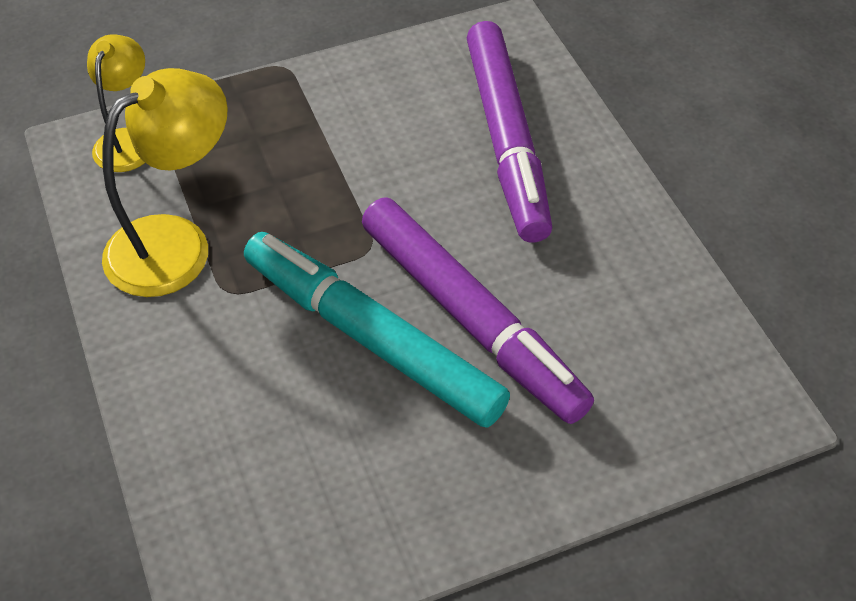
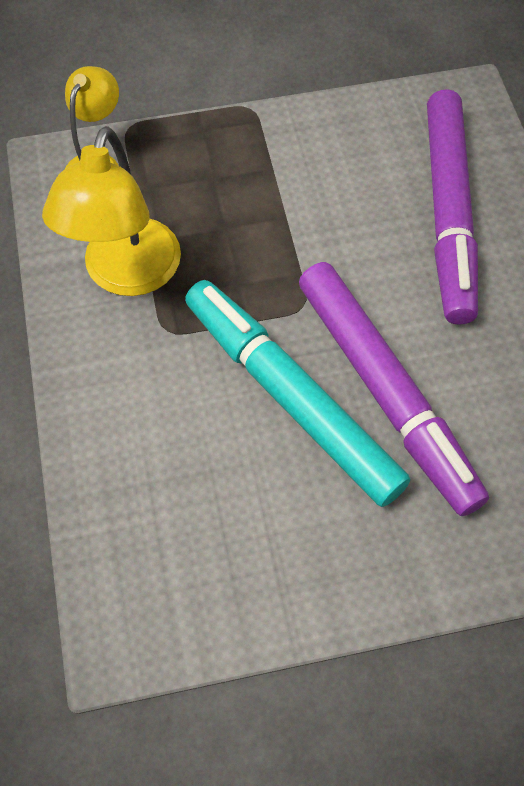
camera: 10 degrees right, 10 degrees up
(176, 243) = (127, 275): yellow lamp -> yellow lamp turned 135 degrees clockwise

